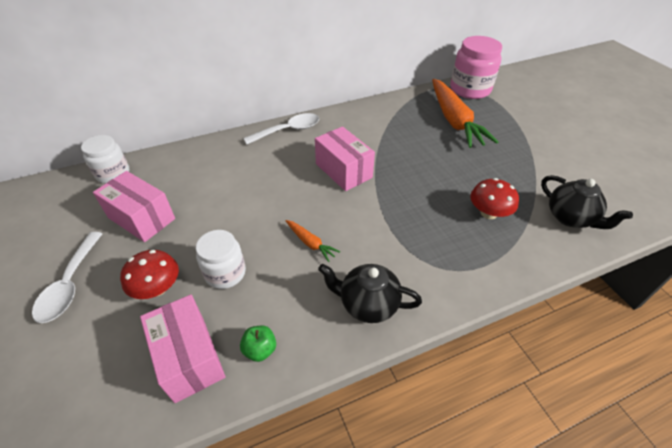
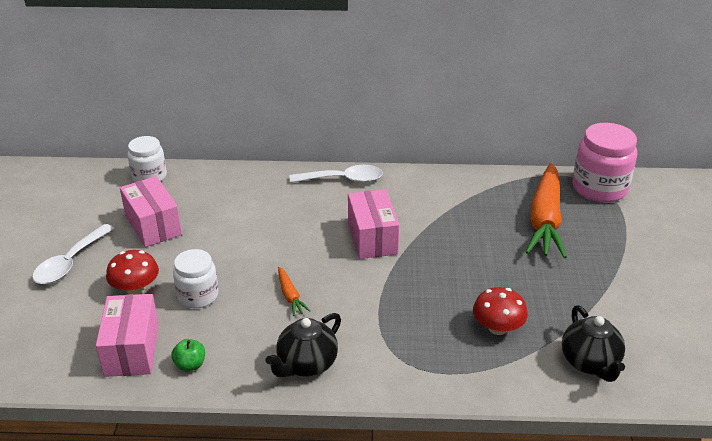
camera: 25 degrees right, 10 degrees down
(368, 304) = (306, 364): black teapot -> black teapot turned 90 degrees counterclockwise

